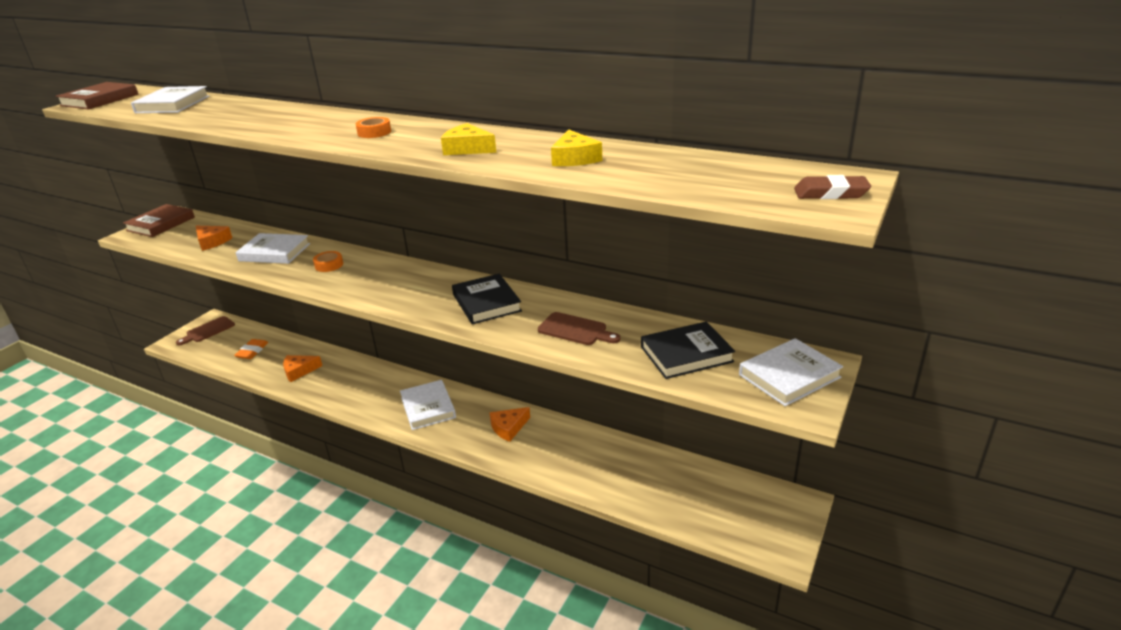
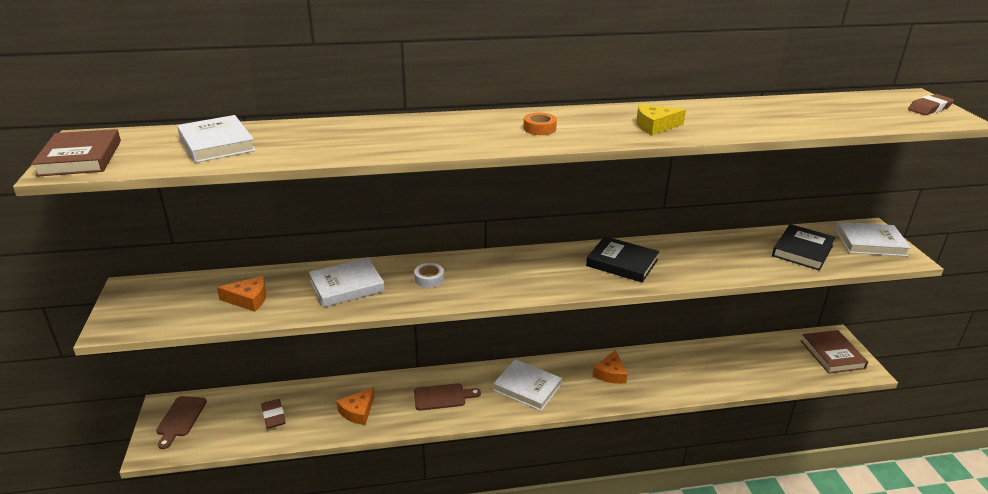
camera: 40 degrees left, 0 degrees up
(161, 224) = (133, 302): brown book -> brown book (832, 354)
(252, 351) = (273, 416): orange eraser -> brown eraser
(329, 265) = (429, 279): orange tape -> white tape
(574, 158) = (746, 117): yellow cheese -> none
(575, 330) = (715, 260): brown cutting board -> brown cutting board (442, 397)
(789, 376) = (870, 243): white book -> white book turned 75 degrees clockwise

